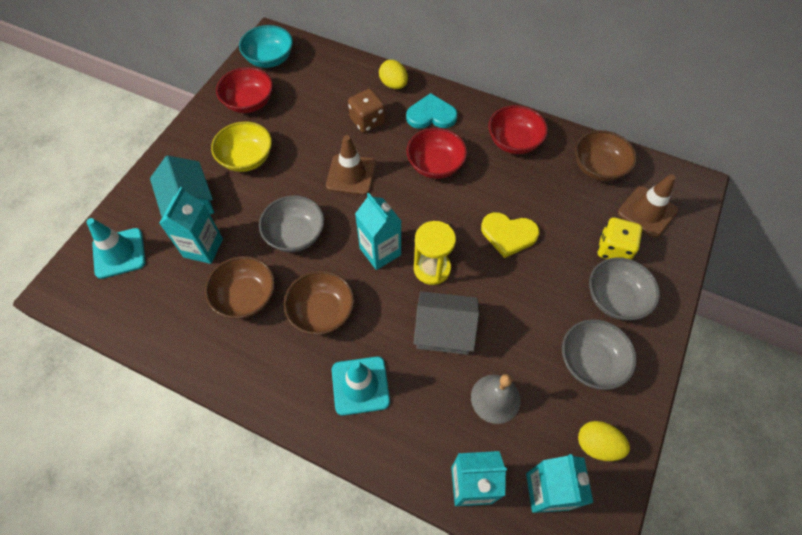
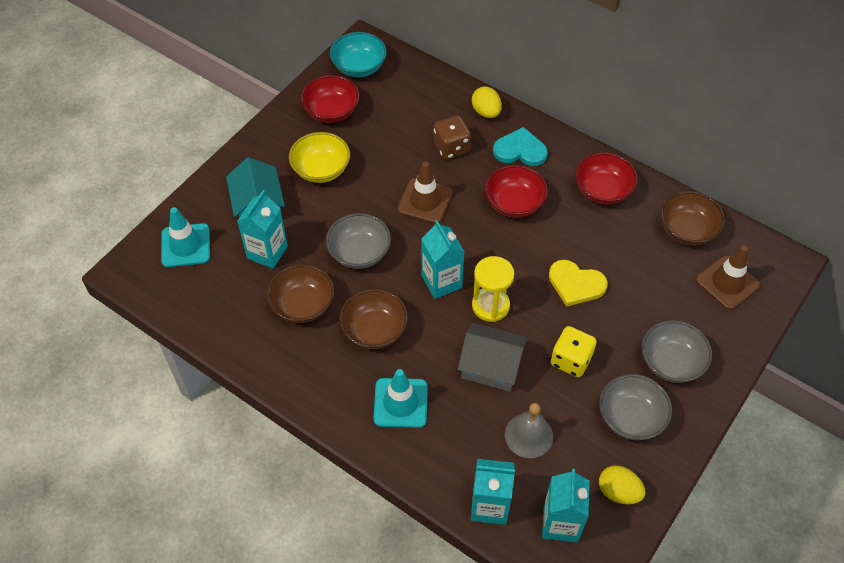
camera: 10 degrees right, 5 degrees down
(613, 249) = (682, 315): yellow dice -> yellow dice (571, 360)

